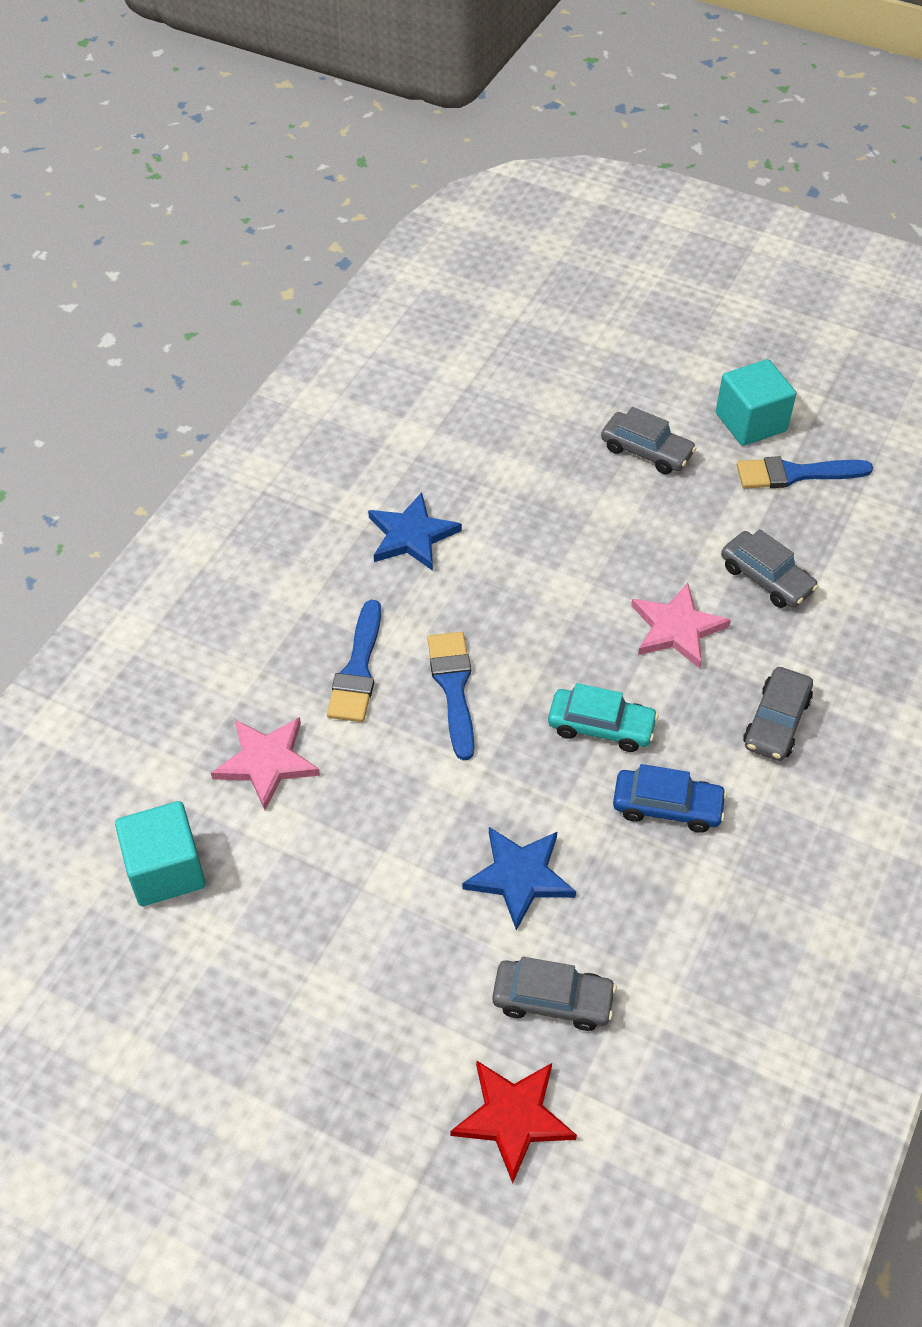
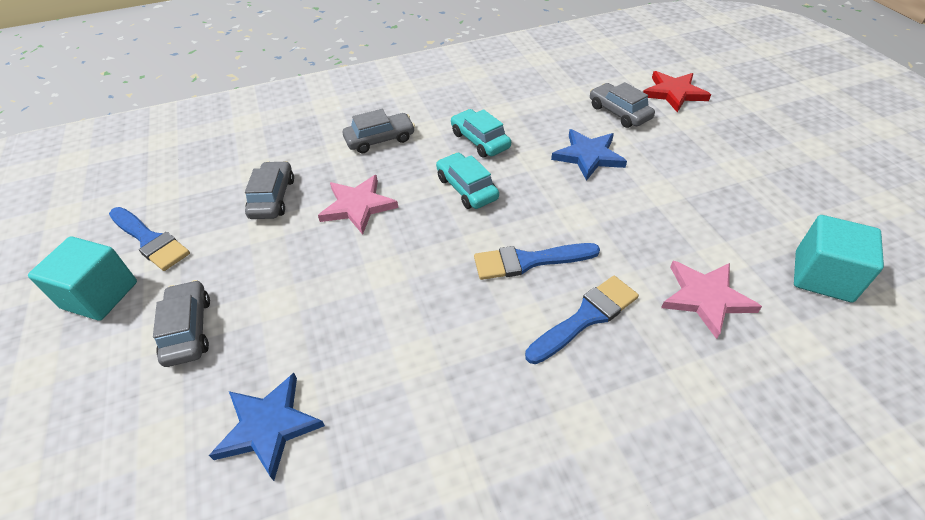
camera: 135 degrees left, 5 degrees down
(411, 536) = (438, 400): blue star -> blue star (268, 426)
(453, 688) = (529, 261): blue brush -> blue brush turned 45 degrees clockwise
(667, 807) = (480, 140): blue car -> turquoise car

